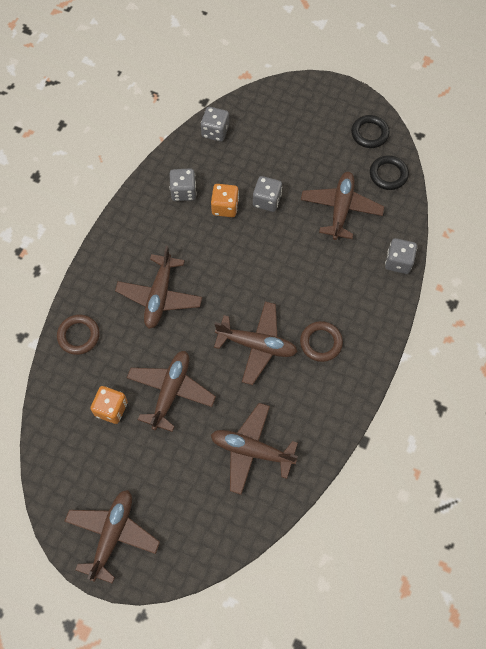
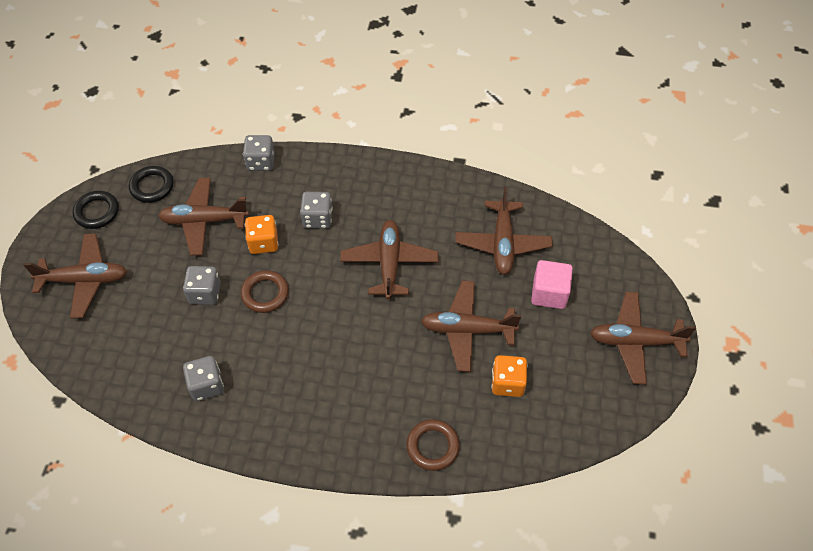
camera: 105 degrees left, 10 degrees down
(159, 296) = (357, 372): brown plane -> brown plane (84, 280)
(185, 474) = (549, 293): none -> pink cube
(215, 131) = (108, 372): grey dice -> grey dice (317, 219)
(225, 207) = (221, 334): orange dice -> orange dice (263, 243)
(321, 343) = (370, 209): brown ring -> brown ring (265, 293)

